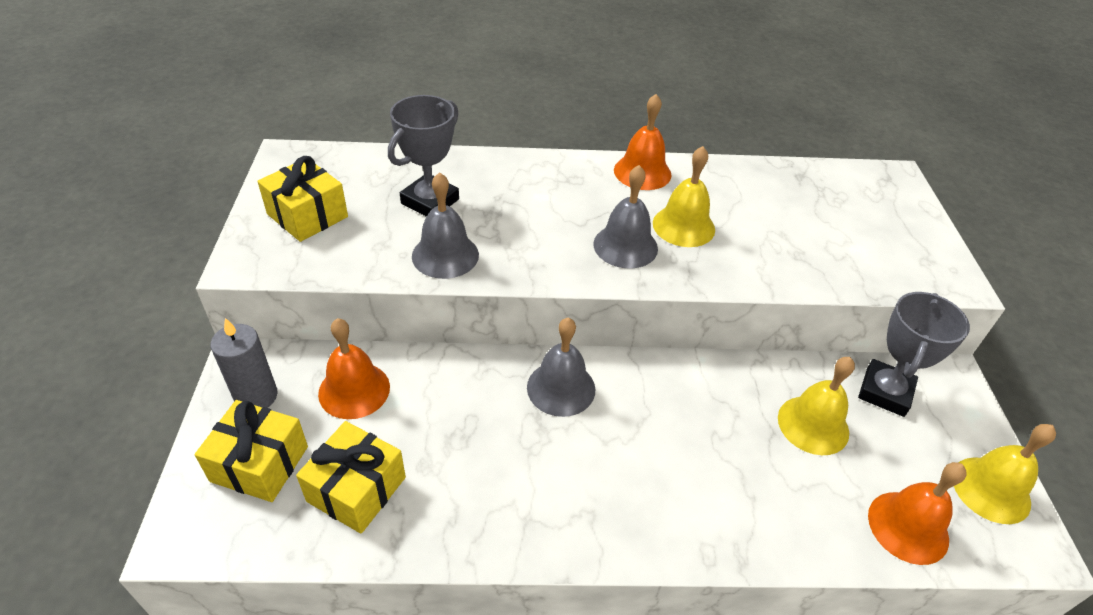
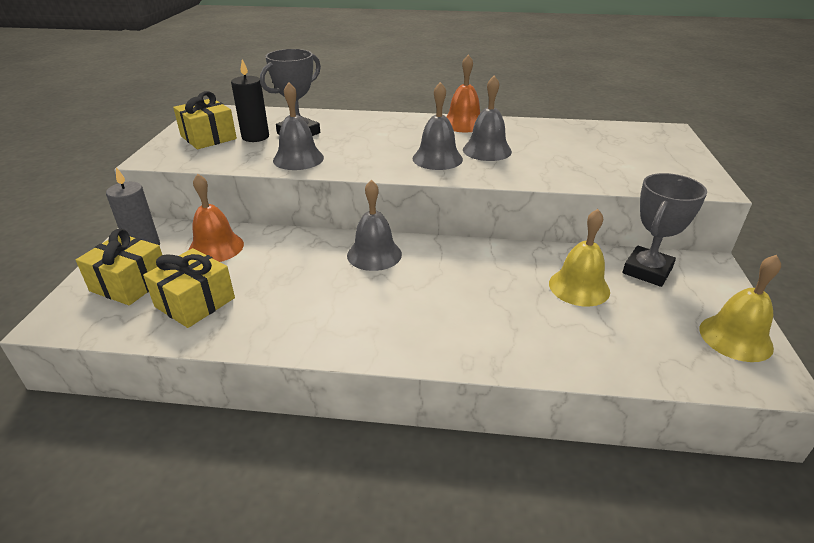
camera: 10 degrees right, 10 degrees down
(373, 211) = (255, 137): none -> black candle
(683, 226) = (487, 150): yellow bell -> grey bell
(908, 527) = (652, 357): orange bell -> none

